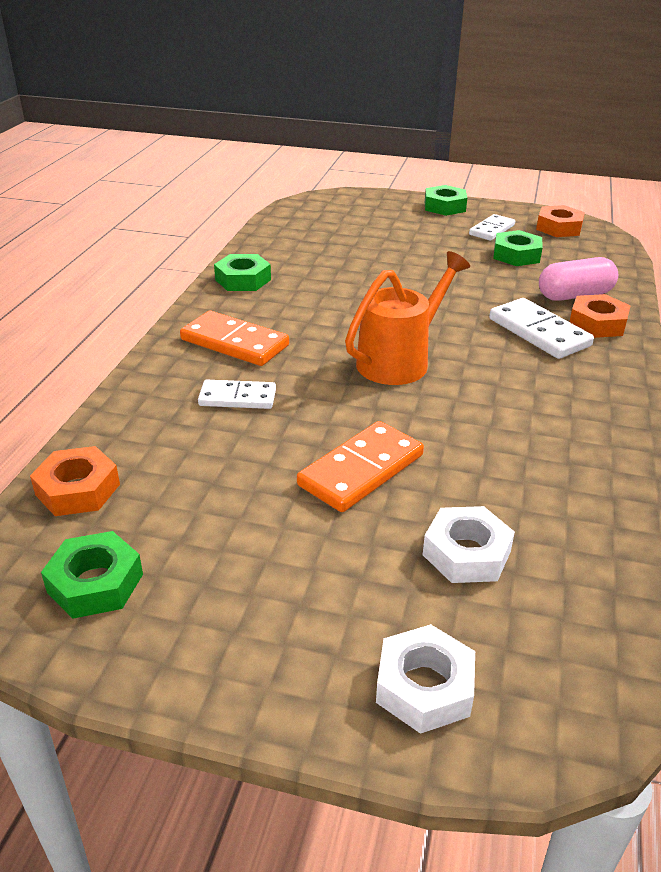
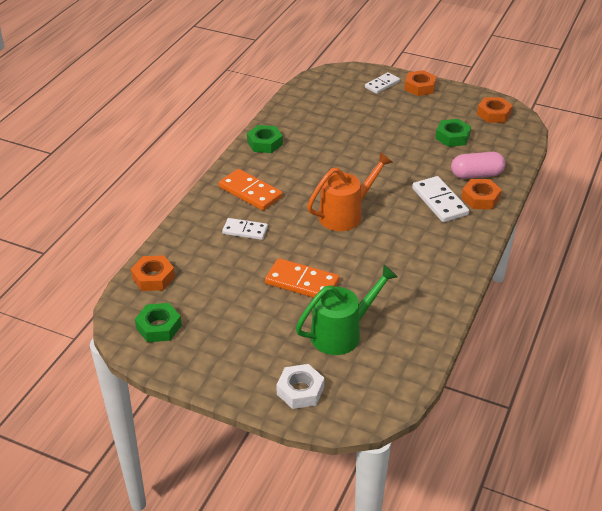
camera: 10 degrees right, 5 degrees up
(361, 470) = (302, 282): orange domino -> orange domino turned 60 degrees clockwise
(444, 206) = (420, 87): green nut -> orange nut
(466, 553) = (342, 333): white nut -> green watering can
(492, 230) = (445, 112): white domino -> white domino (382, 85)

